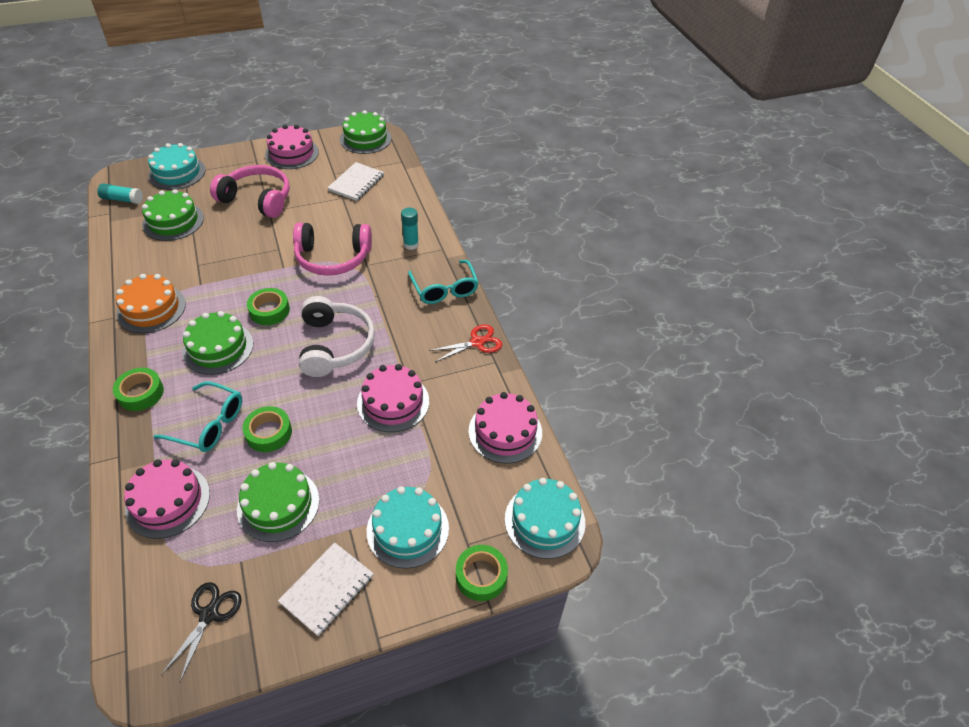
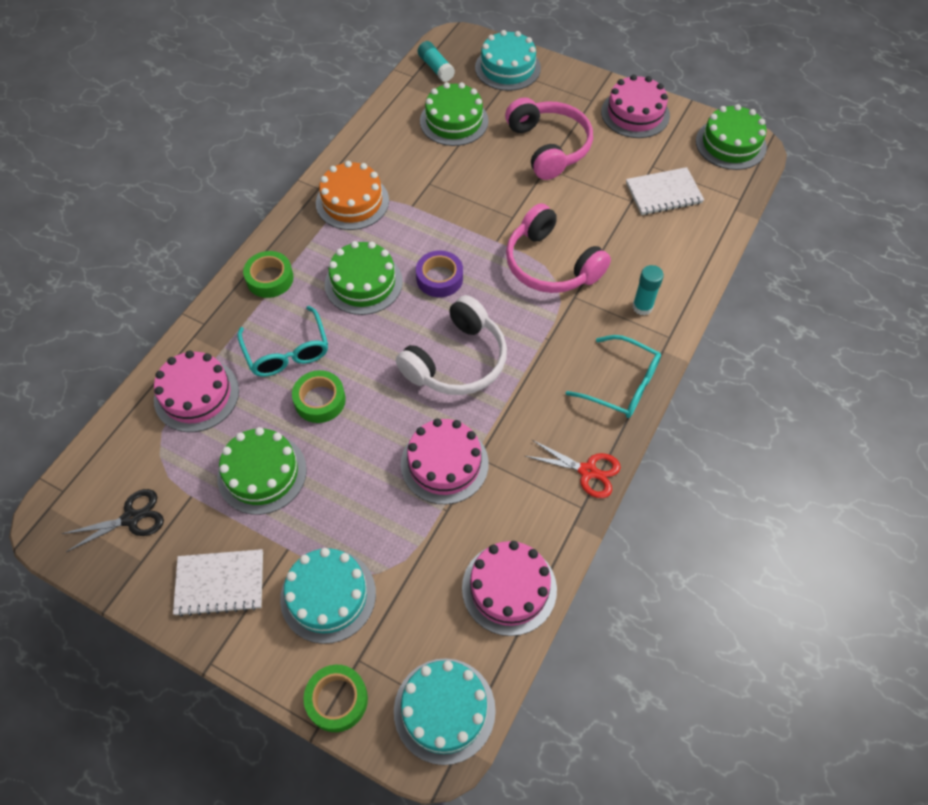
camera: 50 degrees right, 10 degrees up
(269, 310) = (439, 278): green tape -> purple tape
(444, 289) = (621, 384): turquoise glasses -> turquoise glasses turned 90 degrees counterclockwise

